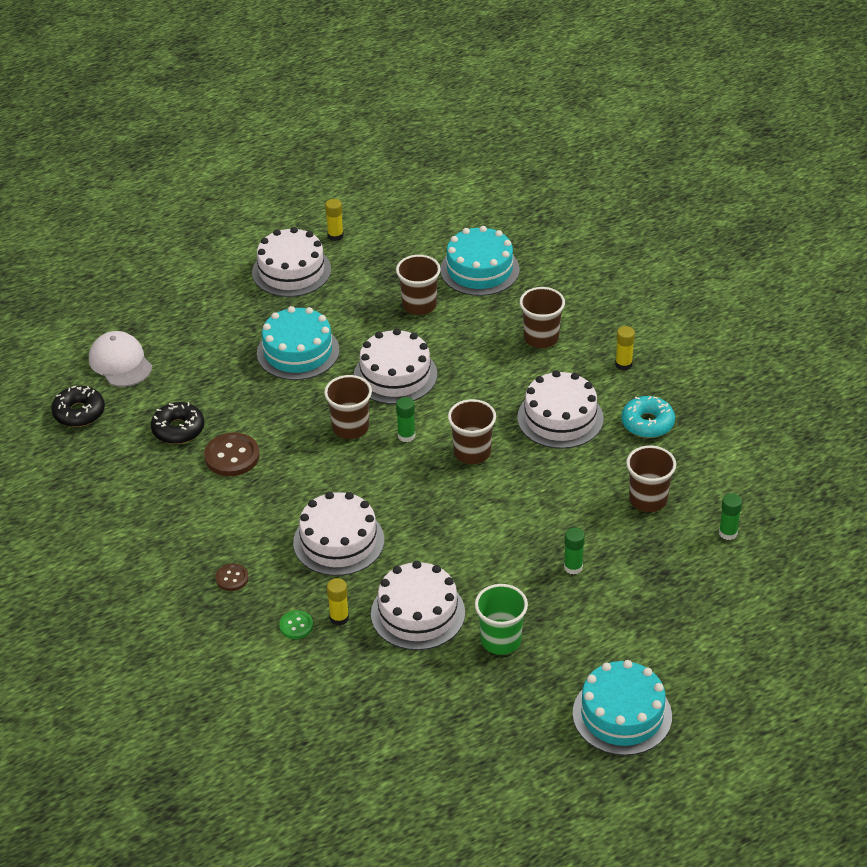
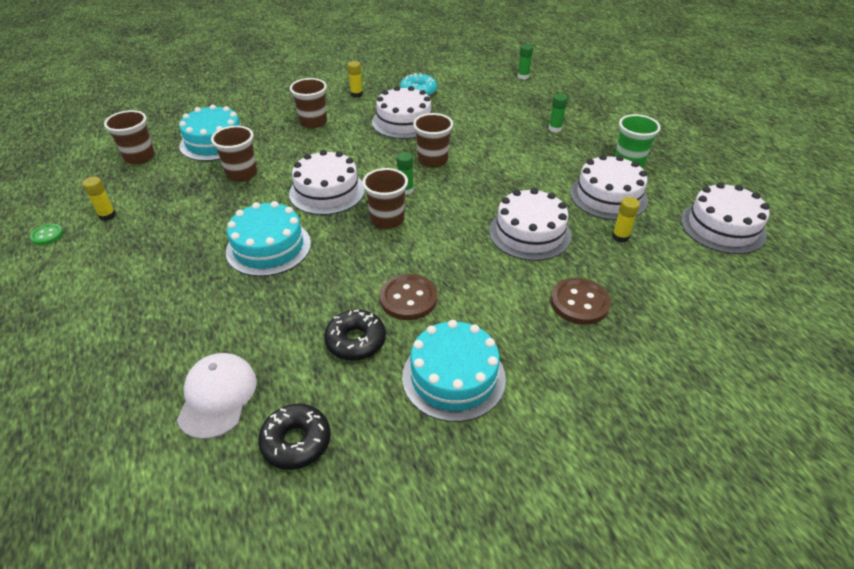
camera: 85 degrees left, 0 degrees up
(120, 362) = (217, 396): white cap -> white cap turned 120 degrees clockwise
(232, 578) = (579, 303): brown button -> brown button, size x1.77
(291, 271) = (141, 247): white cake -> white cake (722, 227)
(296, 626) = (633, 262): green button -> green button (47, 235)
(622, 714) = (683, 123): turquoise cake -> turquoise cake (453, 377)
(648, 500) = (491, 98): brown cup -> brown cup (139, 157)

